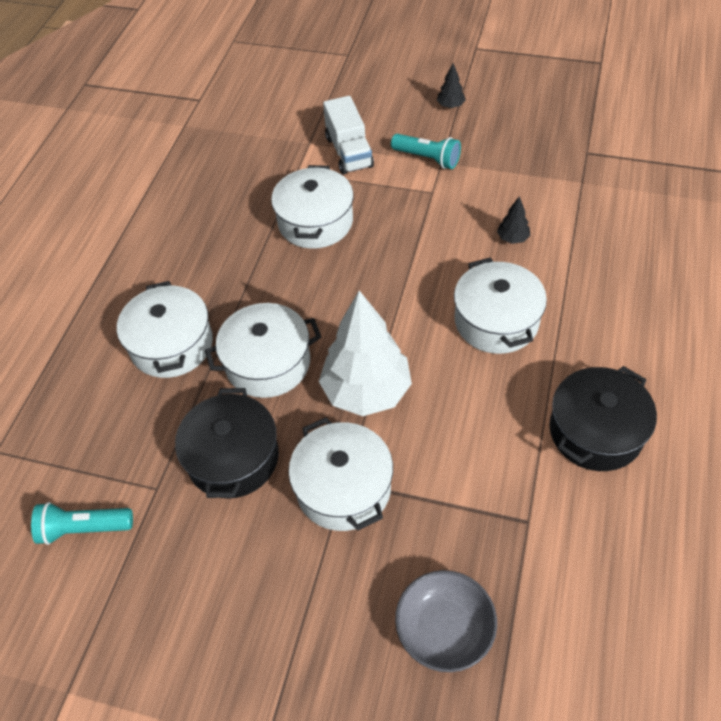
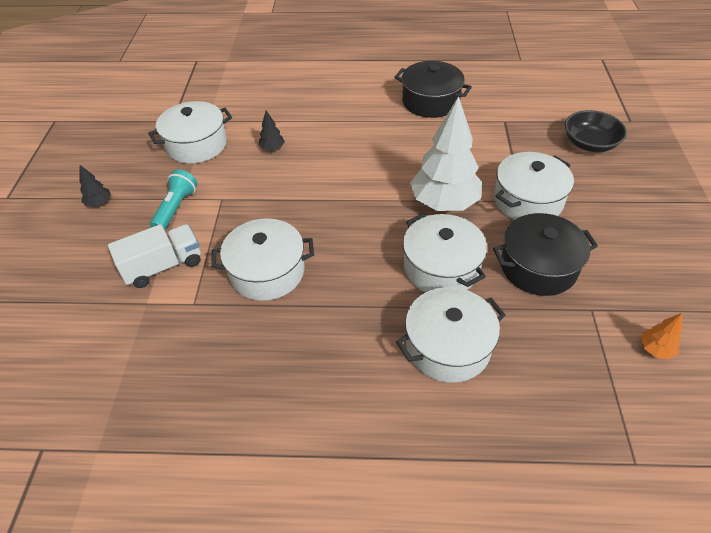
camera: 105 degrees left, 5 degrees down
(83, 528) = (655, 349): turquoise flashlight -> orange tree
(444, 629) = (589, 143): grey bowl -> black bowl
(496, 321) = (356, 148): white pot -> white pot (196, 145)

